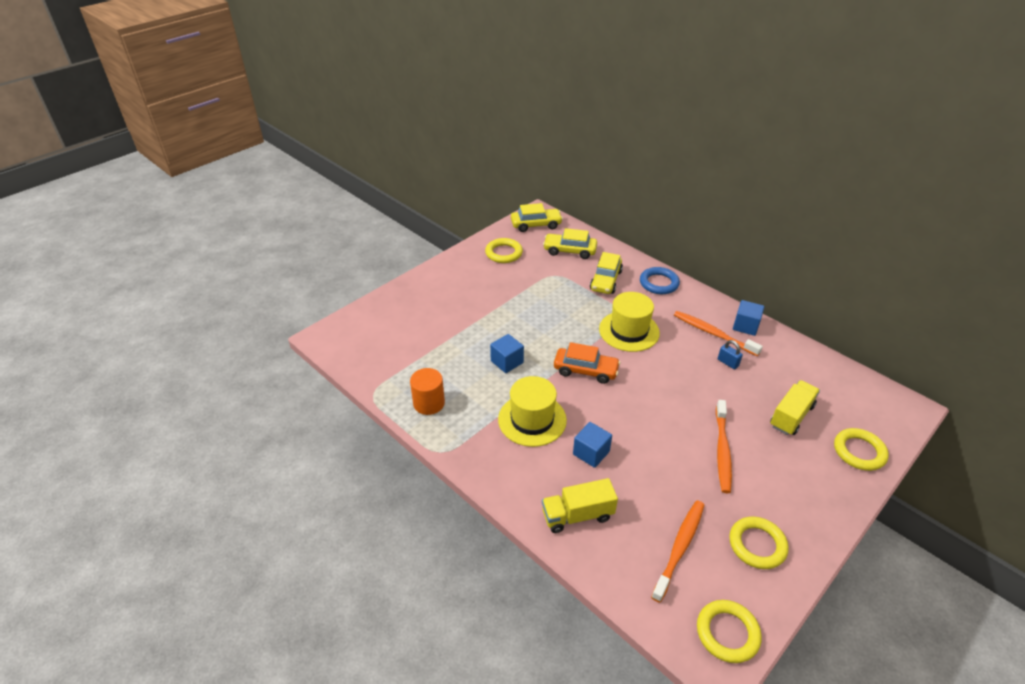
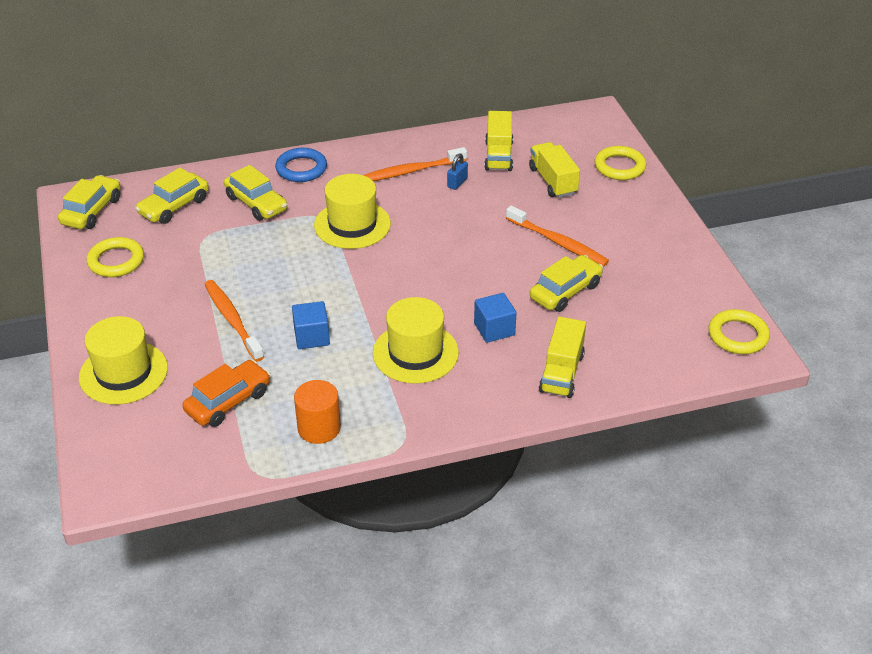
camera: 60 degrees left, 0 degrees up
(418, 300) = (123, 373): none -> yellow hat
(585, 370) = (380, 282): orange car -> orange car (228, 401)
(670, 479) = (565, 291): none -> yellow car
(679, 548) = (642, 322): orange toothbrush -> orange toothbrush (232, 320)
(728, 363) = (457, 183): blue padlock -> blue padlock turned 45 degrees counterclockwise
(745, 326) = (420, 146): blue cube -> none
(757, 545) = (669, 275): yellow ring -> none
(784, 371) = (498, 155): none -> yellow truck

